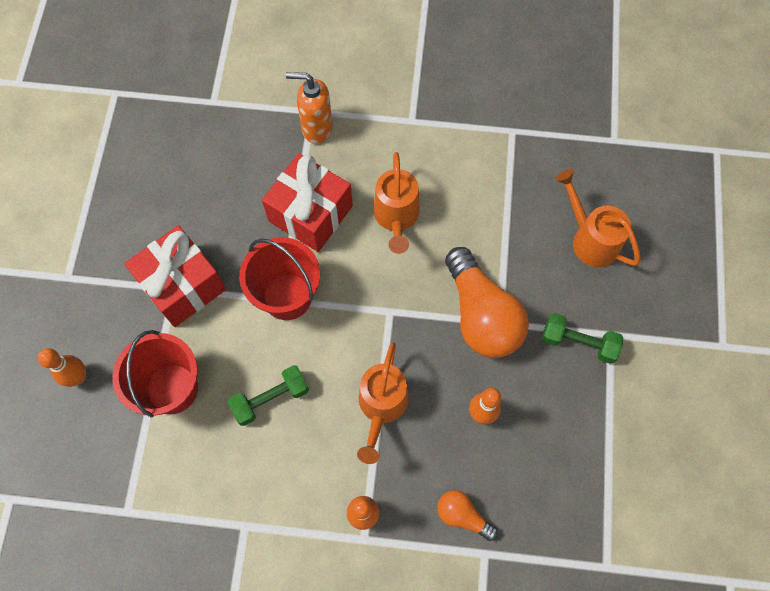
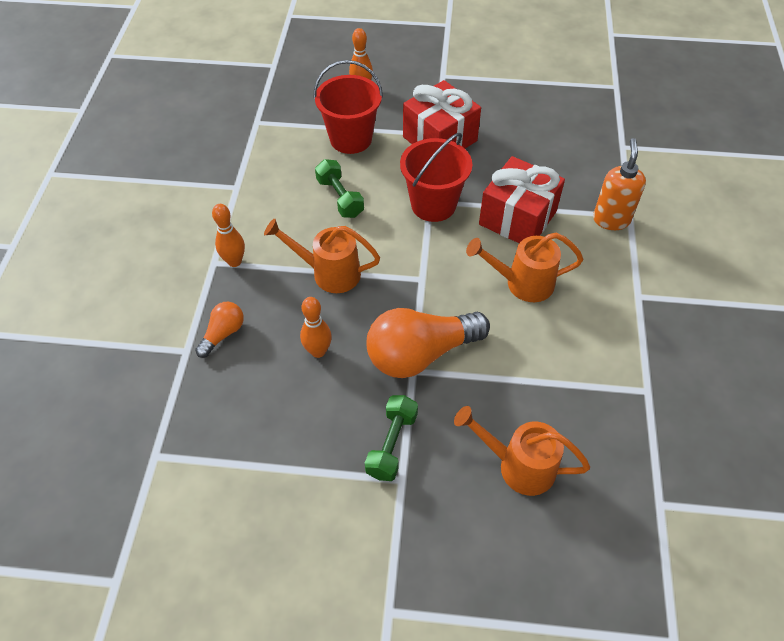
camera: 90 degrees right, 15 degrees down
(590, 239) = (518, 465): orange watering can -> orange watering can turned 120 degrees counterclockwise

